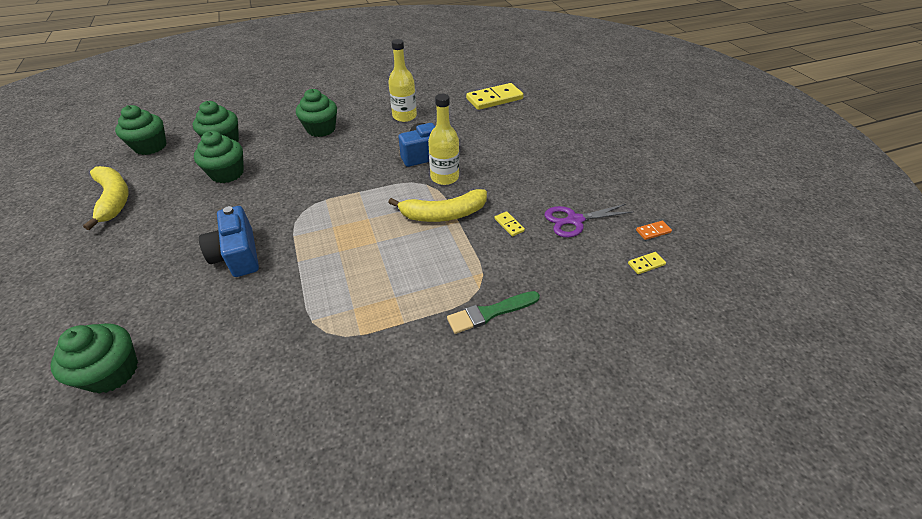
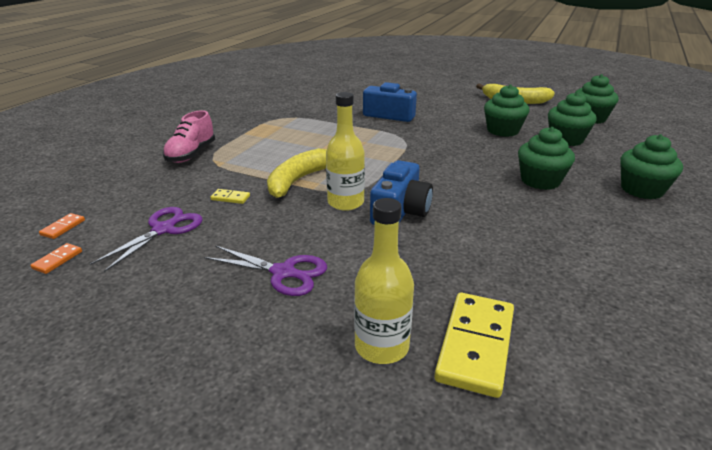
camera: 135 degrees right, 15 degrees down
(112, 372) = (351, 85): green cupcake -> green cupcake (642, 190)
(404, 116) = (513, 236): yellow bottle -> yellow bottle (381, 346)
(490, 313) = (191, 154): green brush -> pink shoe
(531, 156) = (283, 272): none -> purple scissors
(646, 264) = (63, 227): yellow domino -> orange domino

